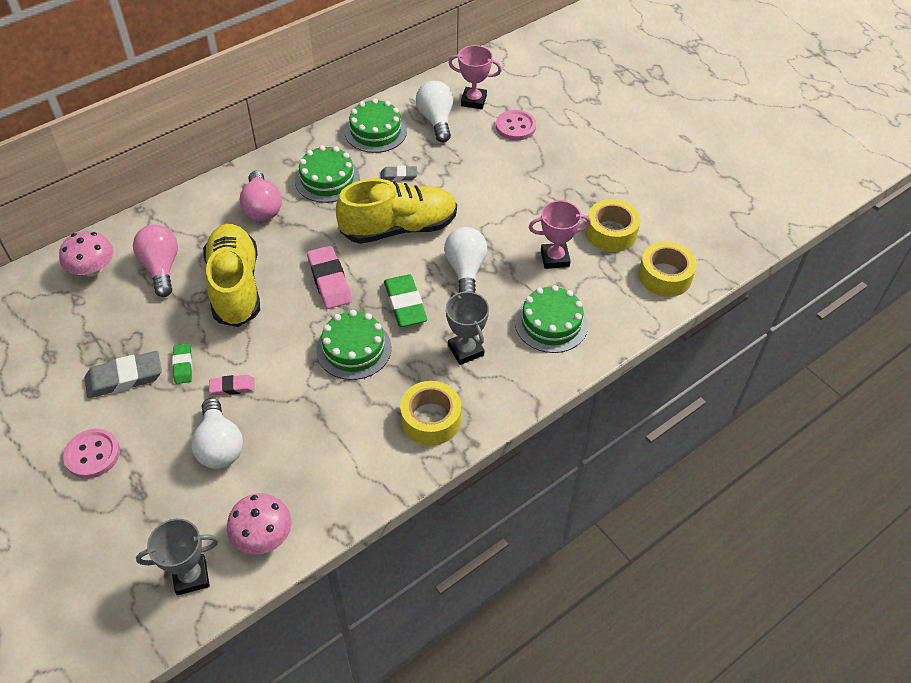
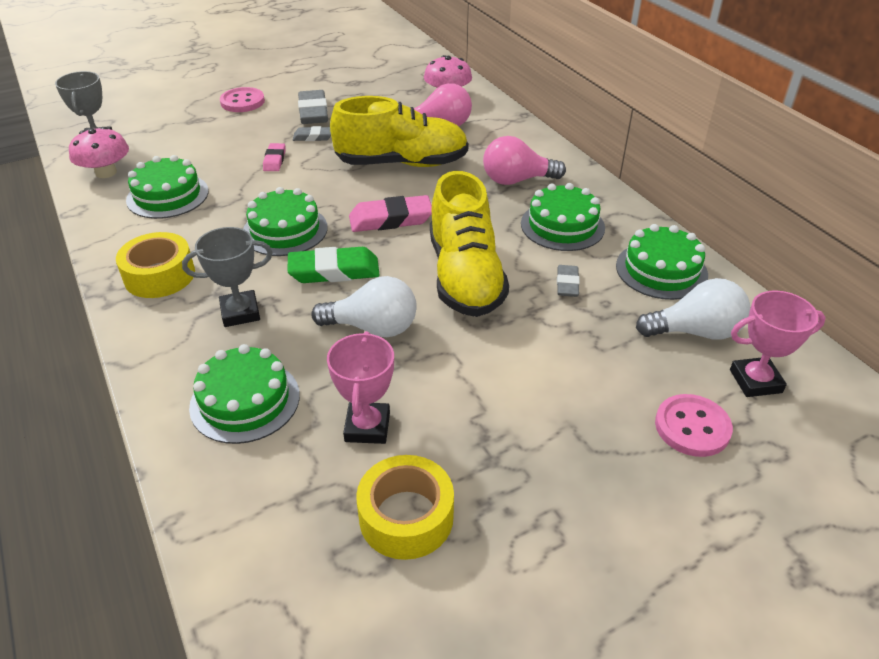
camera: 100 degrees right, 10 degrees down
(183, 365) = (313, 137): green eraser -> grey eraser
(219, 446) = (213, 154): white light bulb -> none
(305, 459) = (167, 195): none -> green cake
(473, 101) = (755, 381): pink trophy -> pink trophy turned 60 degrees clockwise
(665, 276) = (279, 579): yellow tape -> none

